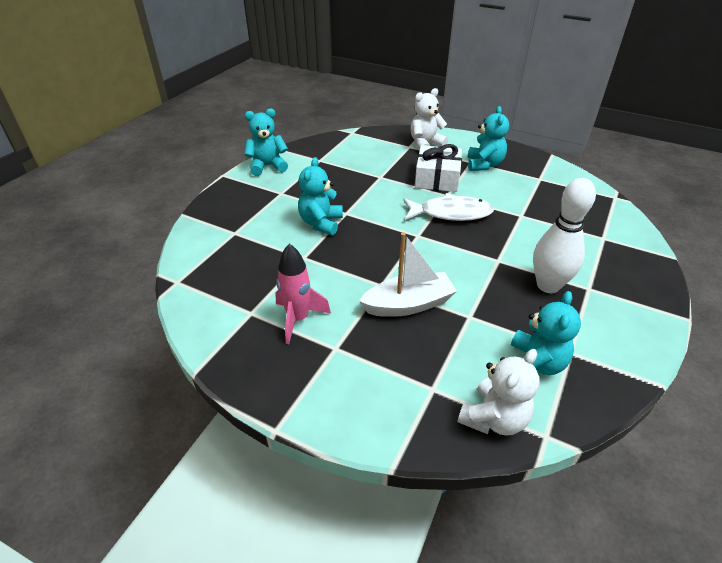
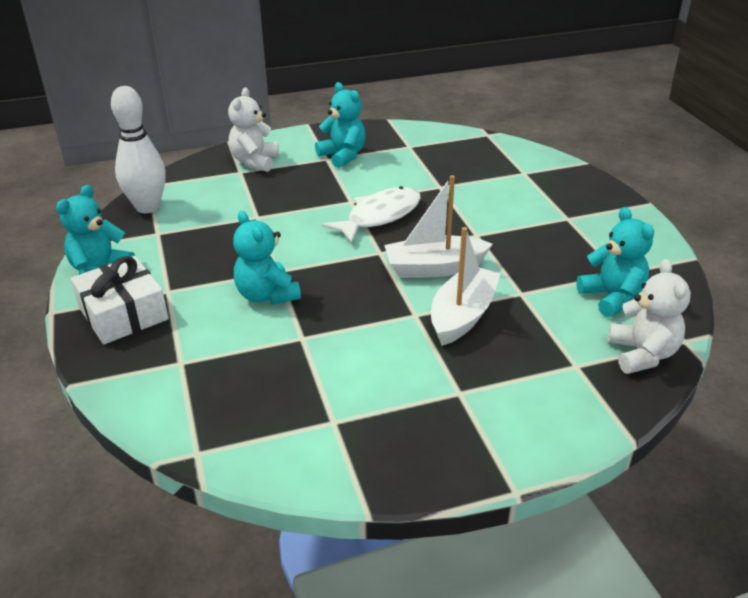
camera: 45 degrees left, 5 degrees down
(298, 319) = (389, 394): pink rocket -> none
(436, 264) = (434, 268): none -> white boat
(437, 178) = (318, 190): white gift -> white gift (123, 313)
(548, 285) = (539, 233): white bowling pin -> white bowling pin (147, 207)

